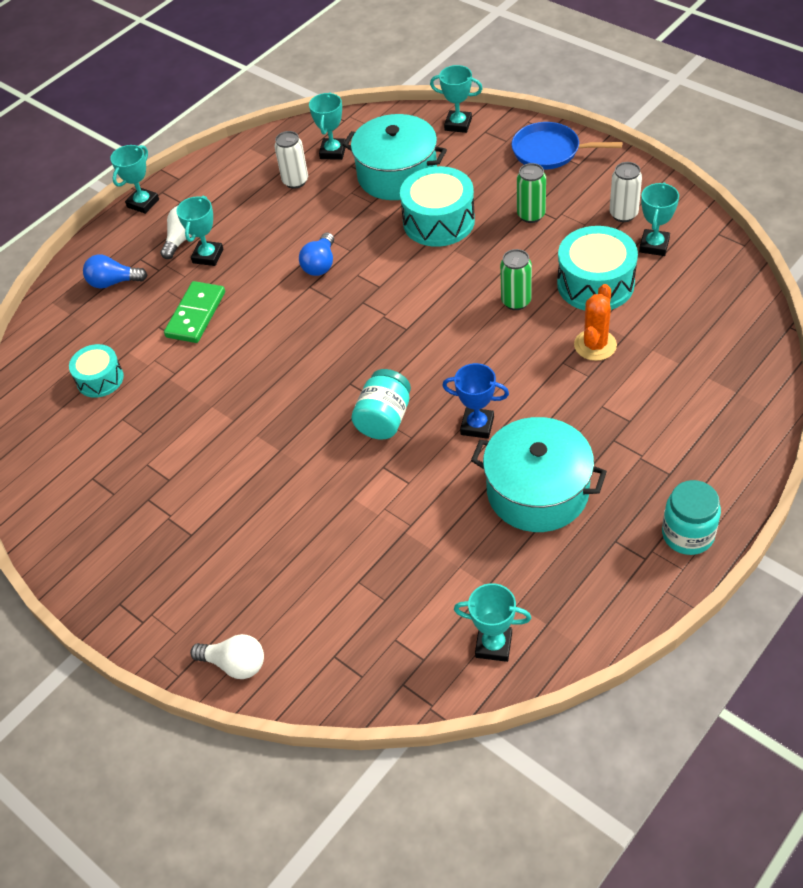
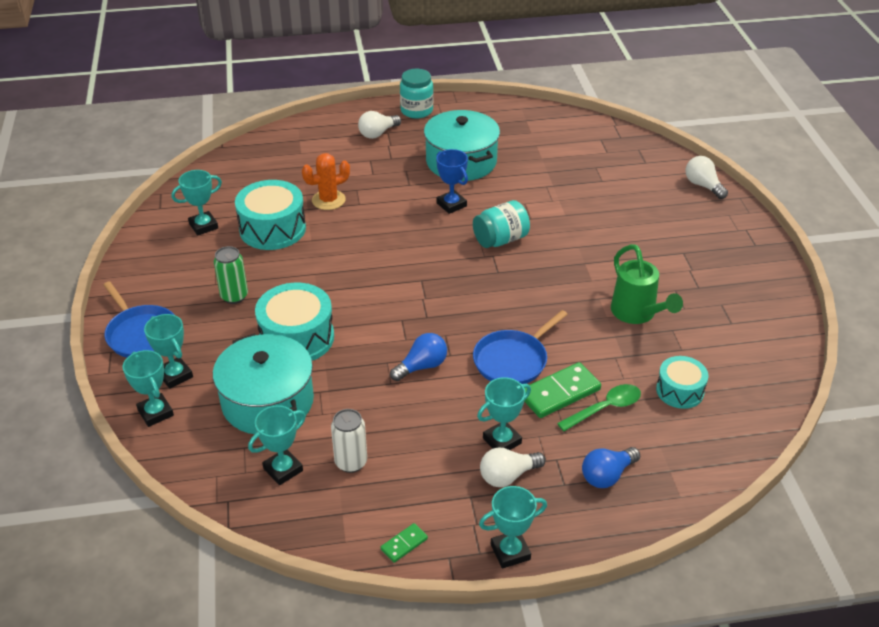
camera: 145 degrees left, 10 degrees down
(113, 282) = (607, 475): blue light bulb -> blue light bulb turned 105 degrees clockwise
(150, 326) = (605, 408): none -> green spoon
(186, 427) = (637, 314): none -> green watering can
(212, 167) = (404, 544): none -> green domino
(255, 315) = (513, 360): none -> blue pan
(493, 645) = (560, 126): turquoise trophy -> turquoise trophy (175, 375)
(516, 301) = (332, 250): green can -> none
(623, 214) = (183, 255): white can -> none
(676, 463) = (378, 133): none -> white light bulb

